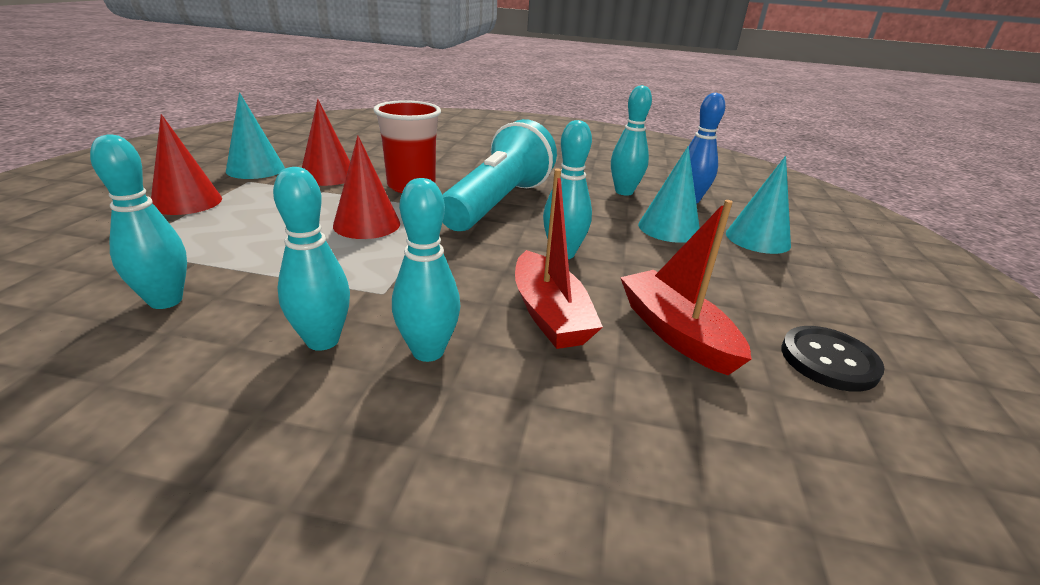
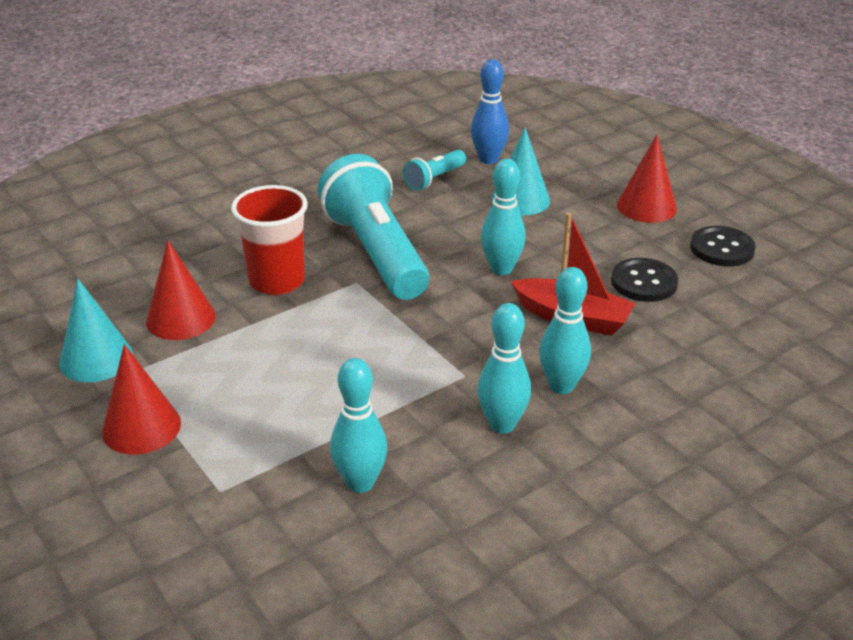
camera: 45 degrees left, 5 degrees up
(367, 224) = (333, 338): red cone -> red cone (646, 207)
(624, 192) = (434, 179): turquoise bowling pin -> turquoise flashlight
(675, 333) = (643, 282): red boat -> black button
(757, 239) = (579, 174): turquoise cone -> none

